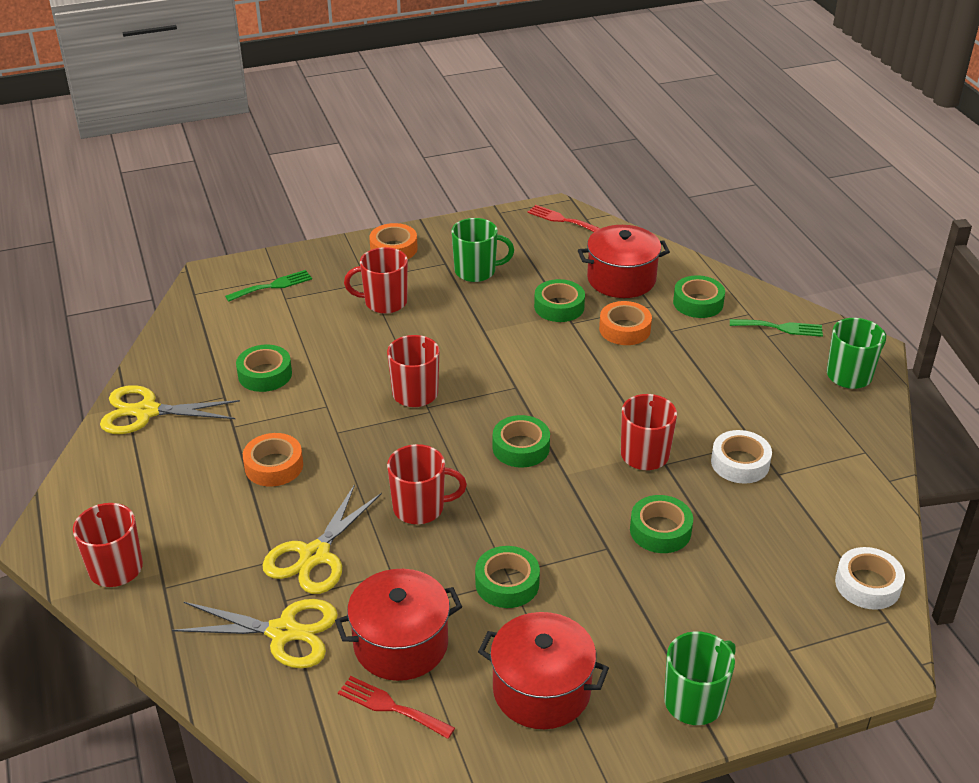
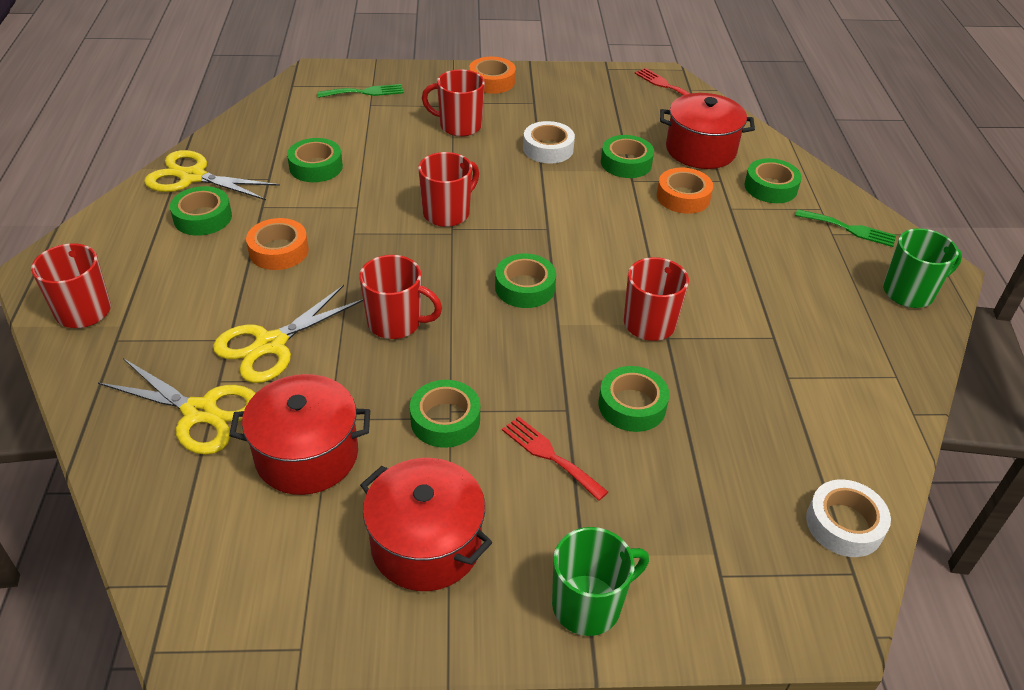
camera: 15 degrees right, 5 degrees up
(180, 450) = (203, 218): none -> green tape
(391, 707) = (263, 518): red fork -> red fork (550, 455)
(476, 271) = (560, 115): green mug -> none
(740, 463) = (749, 355): white tape -> white tape (548, 149)

